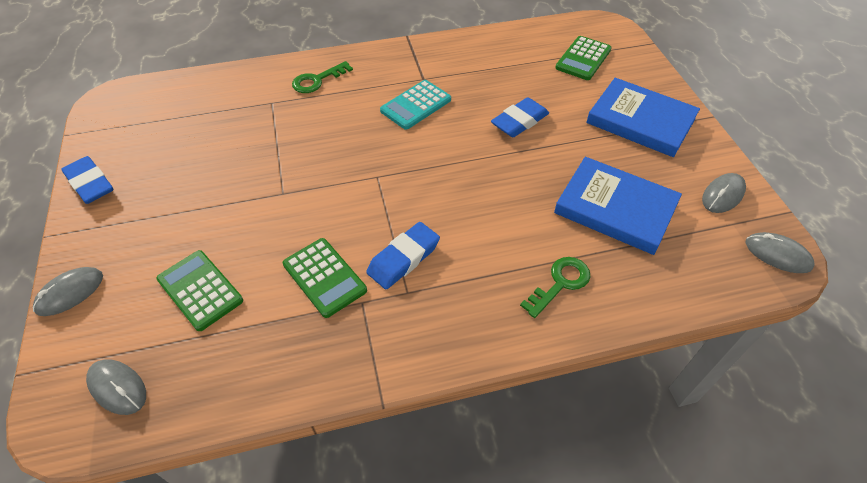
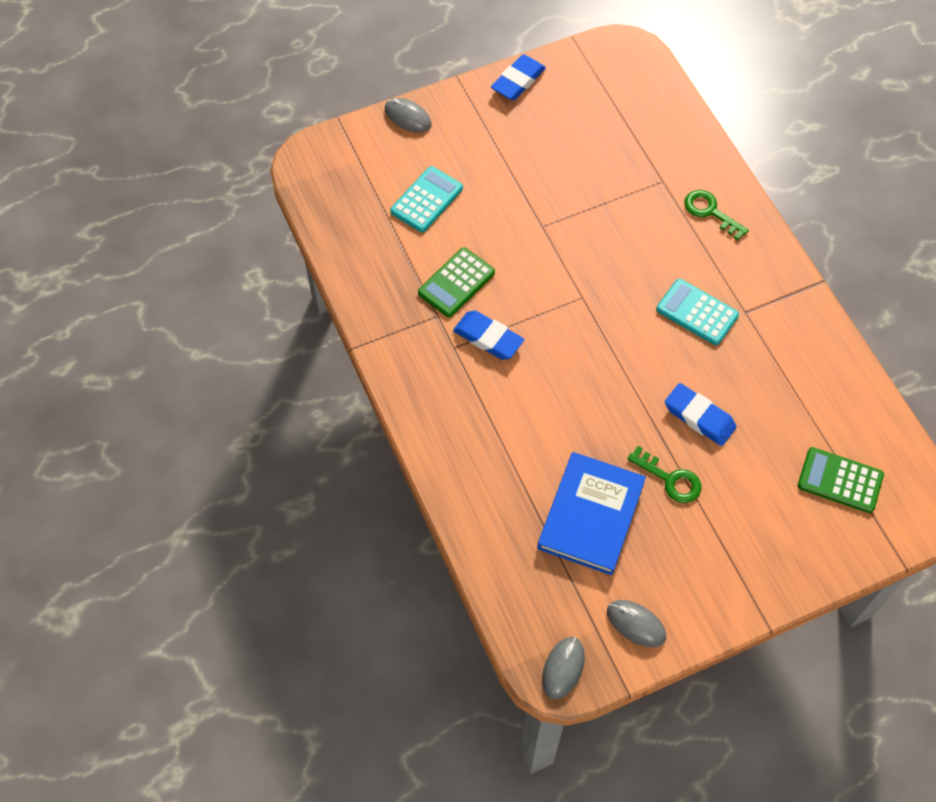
camera: 80 degrees right, 10 degrees up
(118, 387) = (337, 180): grey mouse -> none
(200, 290) = (427, 200): green calculator -> turquoise calculator
(560, 283) = (487, 467): green key -> green key (670, 479)
(640, 121) = (737, 544): blue book -> none

